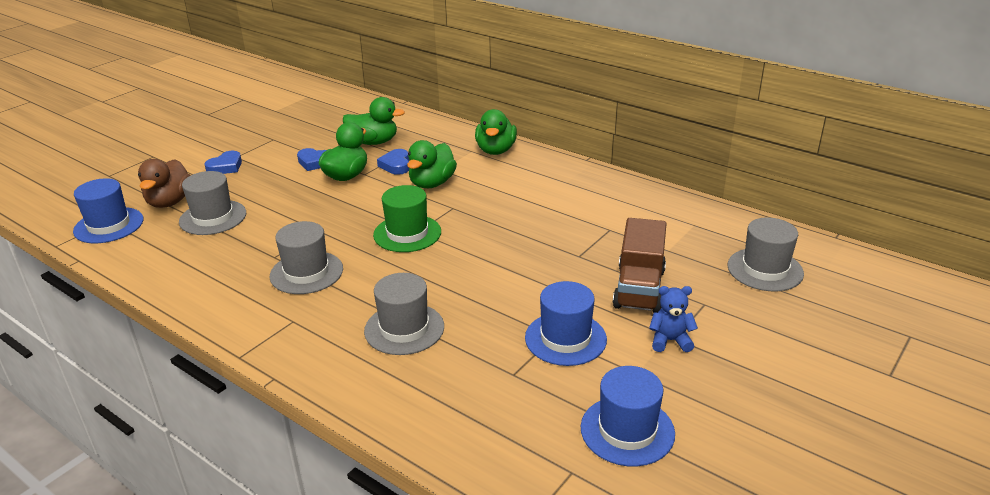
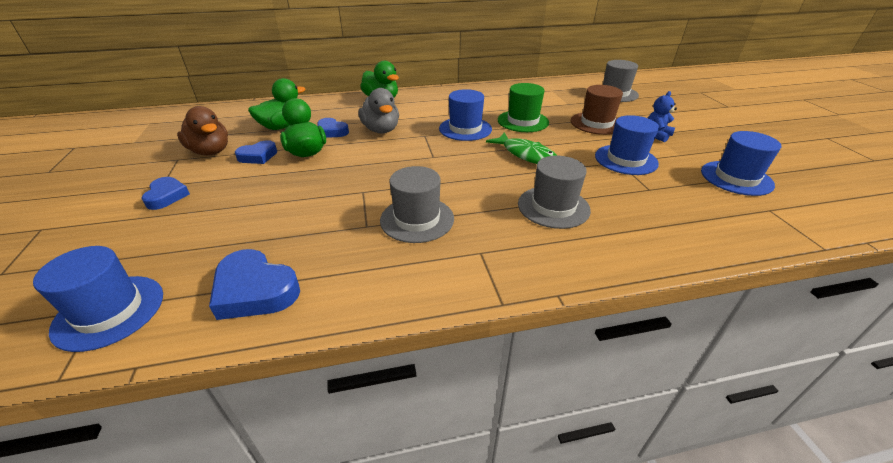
camera: 50 degrees left, 5 degrees up
(165, 257) = (255, 290): none -> blue heart
(169, 202) = (156, 250): brown duck -> brown duck (210, 151)
(213, 217) = (240, 234): grey hat -> none
(407, 233) = (430, 161): green hat -> green hat (523, 121)
(432, 183) = (381, 130): green duck -> grey duck
(489, 276) = (526, 155): none -> green fish
(498, 220) = (465, 129): none -> blue hat
(639, 288) = (596, 123): brown truck -> brown hat

